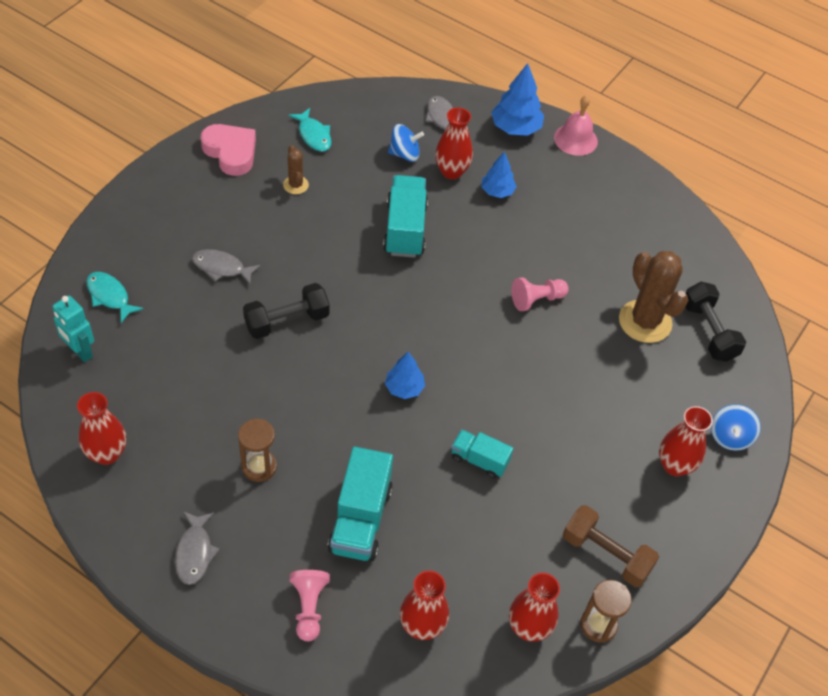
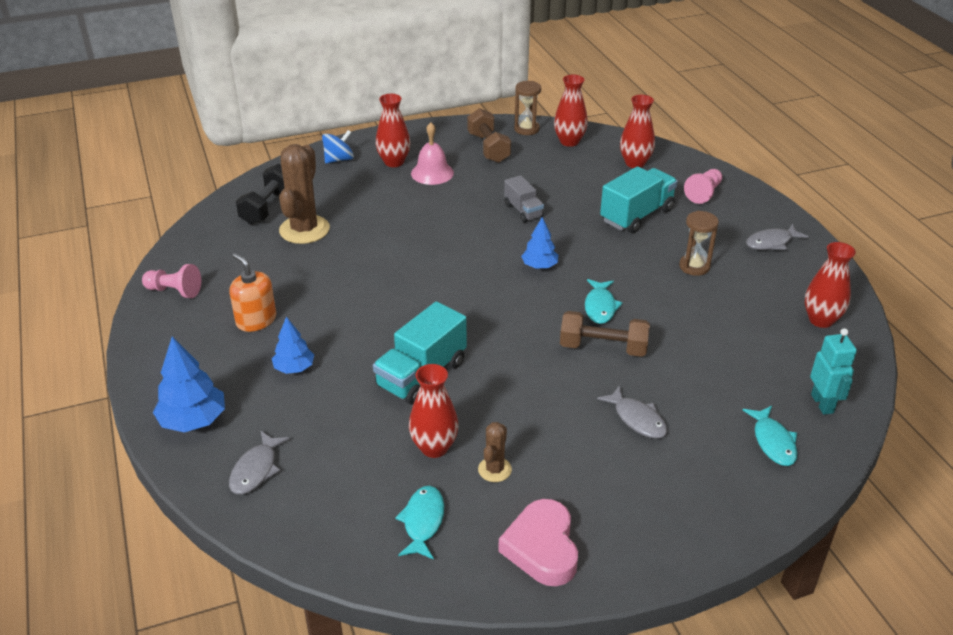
camera: 140 degrees left, 15 degrees down
(194, 553) = (771, 242): grey fish -> grey fish turned 150 degrees counterclockwise
(287, 321) = (603, 348): black dumbbell -> brown dumbbell
(317, 365) = (600, 307): none -> turquoise fish
(404, 154) = (342, 448): blue spinning top -> none
(451, 171) = (315, 407): red vase -> red vase (434, 447)
(479, 460) = (523, 211): turquoise truck -> grey truck
(537, 300) = (368, 275): pink pawn -> pink pawn (174, 291)
(569, 214) = (256, 320): none -> orange soap dispenser
(575, 139) = (152, 380): pink bell -> pink bell (432, 173)

